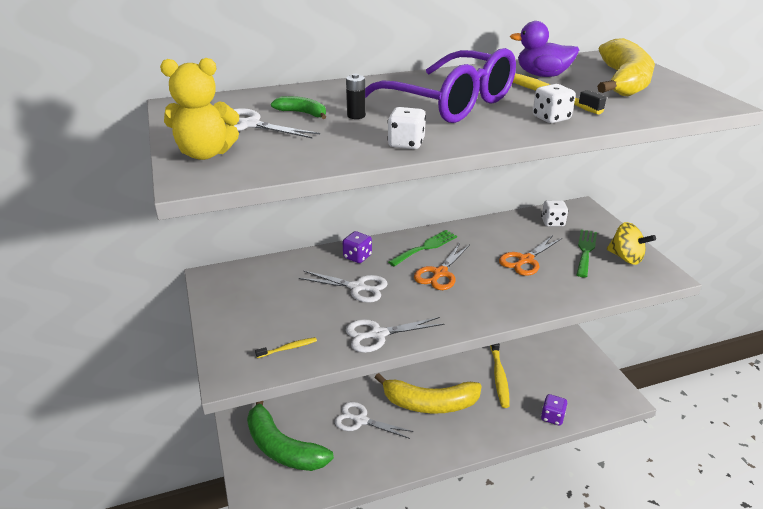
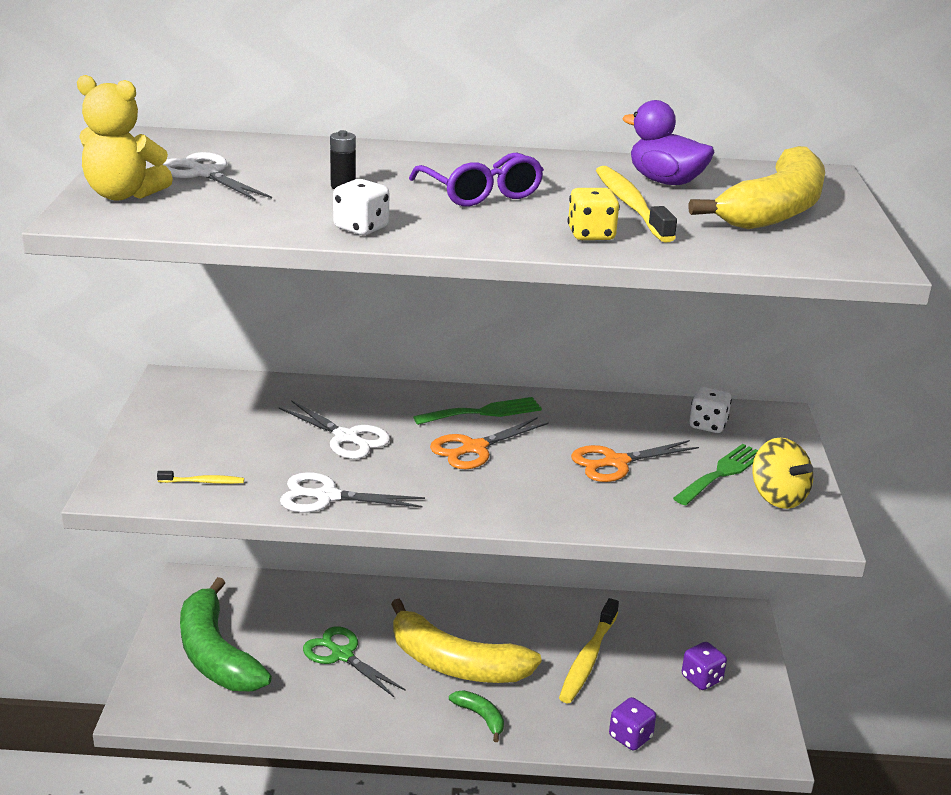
camera: 20 degrees right, 5 degrees down
(302, 113) = (282, 172): green banana -> green banana (480, 717)
(357, 257) = (378, 402): purple dice -> purple dice (701, 679)
(361, 420) = (342, 655): white scissors -> green scissors
(448, 103) = (480, 193): purple glasses -> purple glasses, size x0.59
(551, 118) = (591, 235): white dice -> yellow dice

